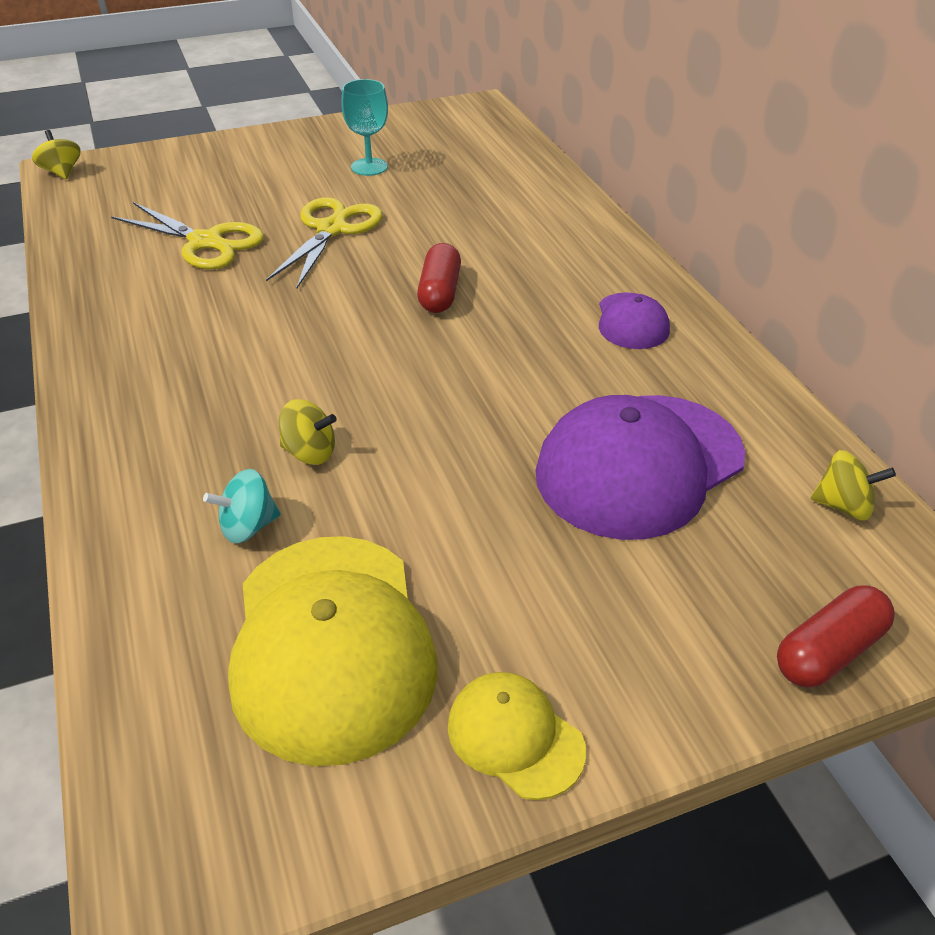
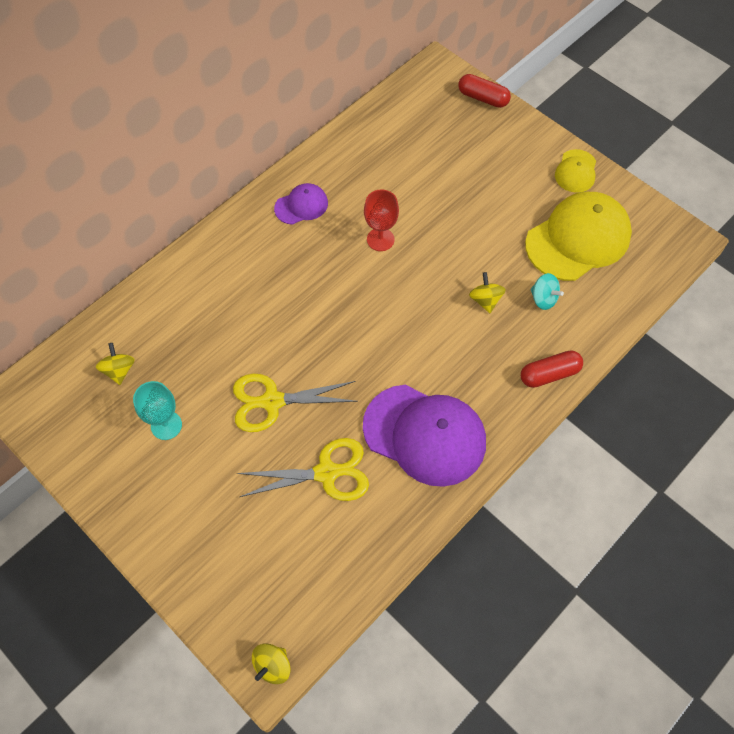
camera: 115 degrees left, 20 degrees up
(205, 242) = (326, 473): yellow scissors -> yellow scissors turned 75 degrees clockwise
(440, 293) = (318, 305): red capsule -> red capsule (549, 374)
(515, 378) = (380, 239): none -> red goblet
(639, 465) = (417, 173): purple cap -> purple cap (424, 435)
(843, 506) = (402, 103): yellow spinning top -> yellow spinning top (119, 370)

